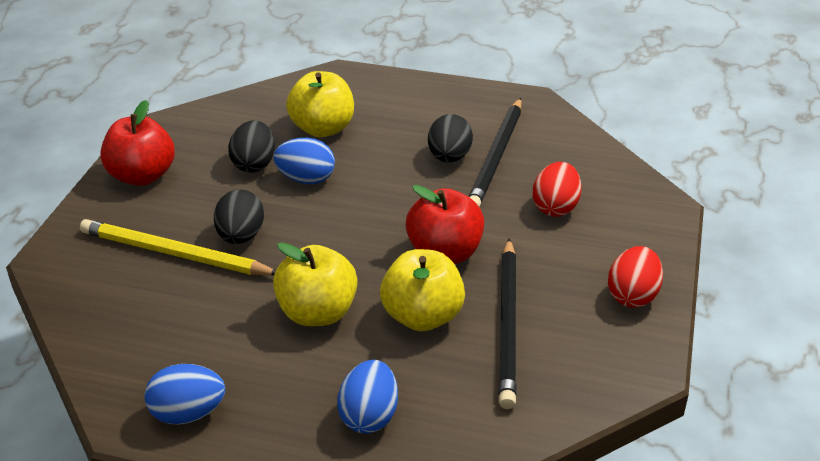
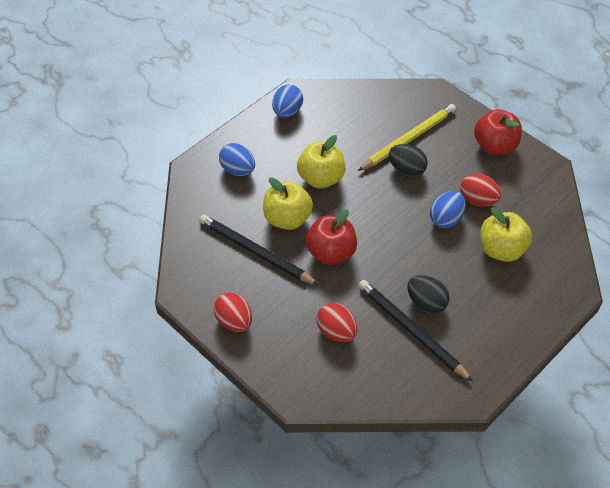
camera: 120 degrees right, 15 degrees up
(254, 164) = (477, 200): black egg -> red egg

